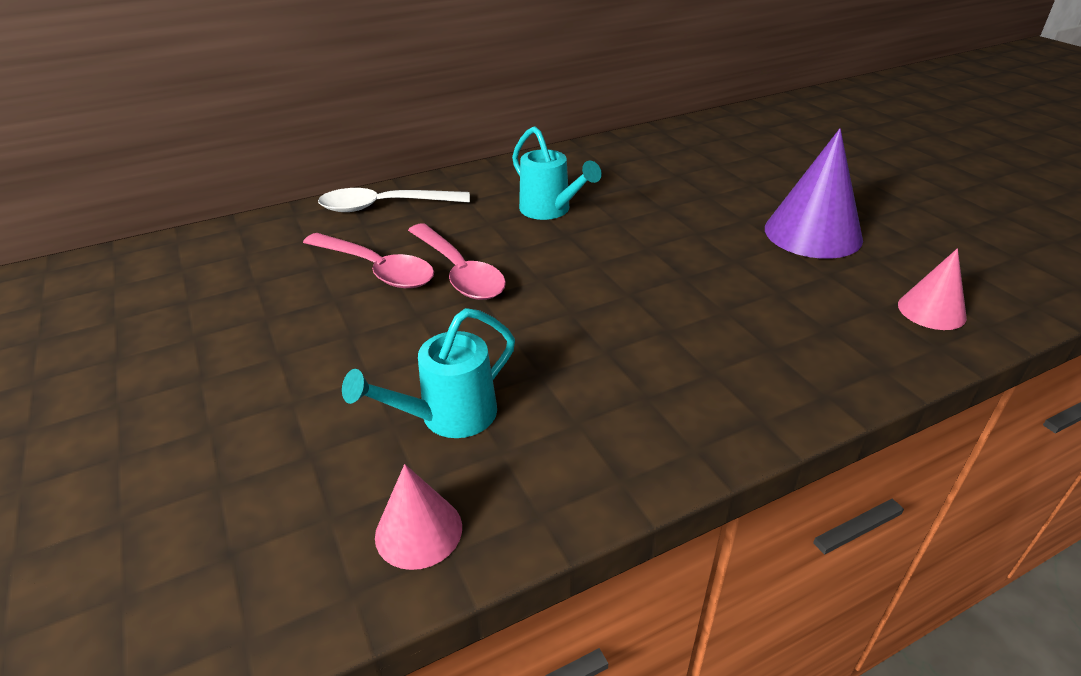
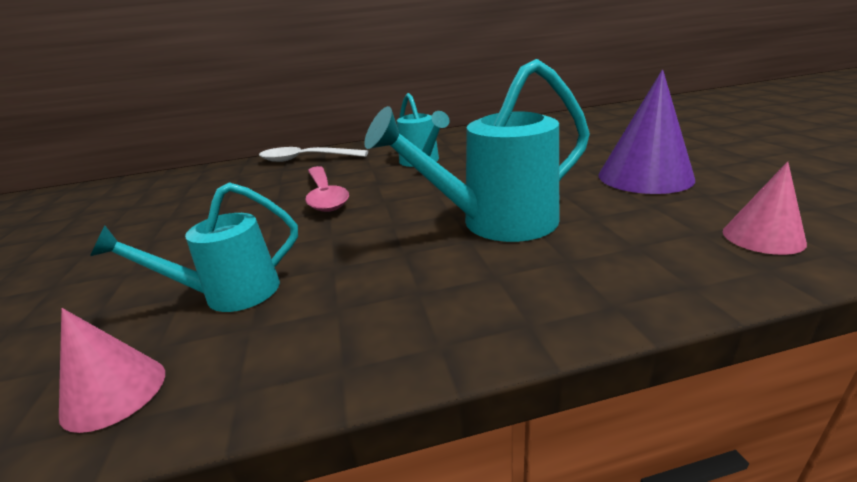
camera: 15 degrees right, 10 degrees down
(376, 269) = (268, 193): pink spoon -> none
(684, 305) = (496, 223): none -> turquoise watering can

